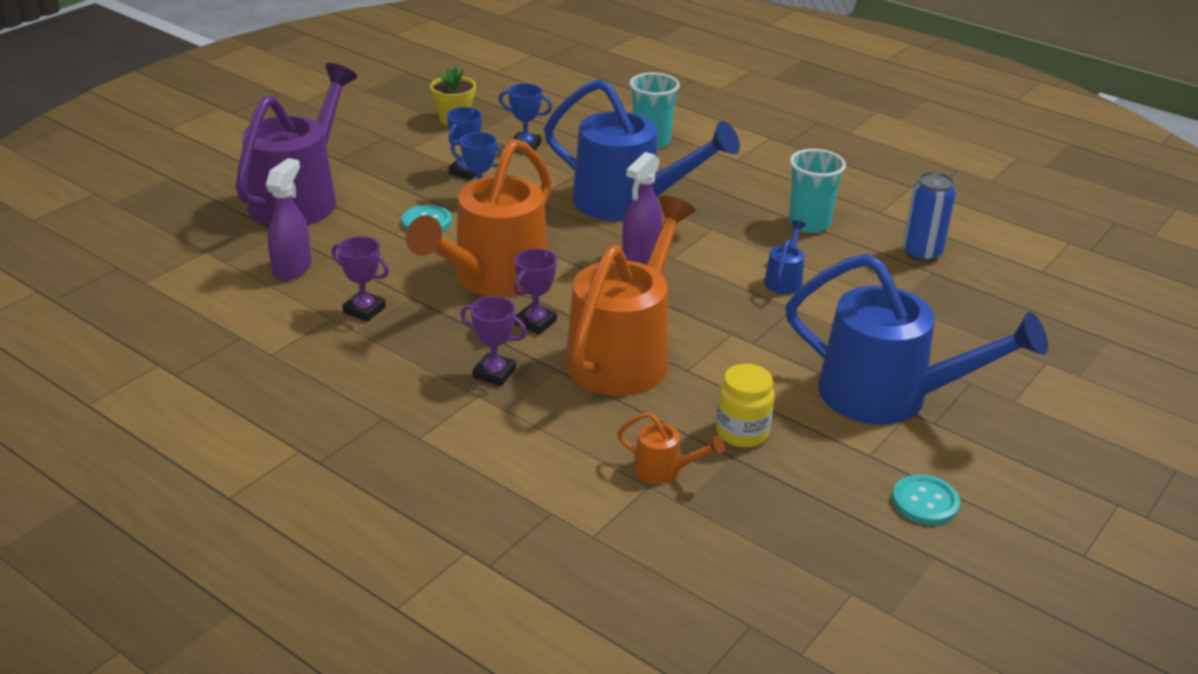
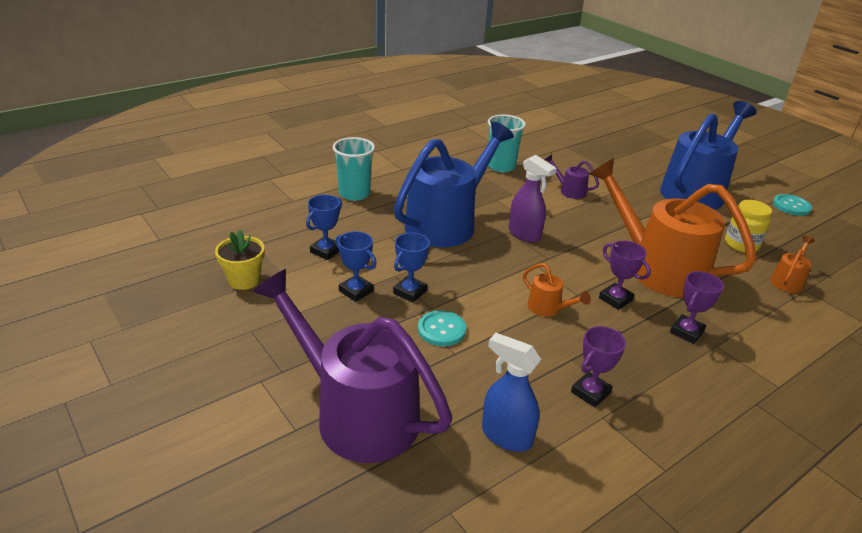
camera: 75 degrees left, 0 degrees up
(292, 268) = (506, 436): purple spray bottle -> blue spray bottle
(492, 279) = (548, 309): orange watering can -> orange watering can, size x0.41
(784, 280) = (569, 191): blue watering can -> purple watering can
(922, 253) = (545, 144): blue can -> none

